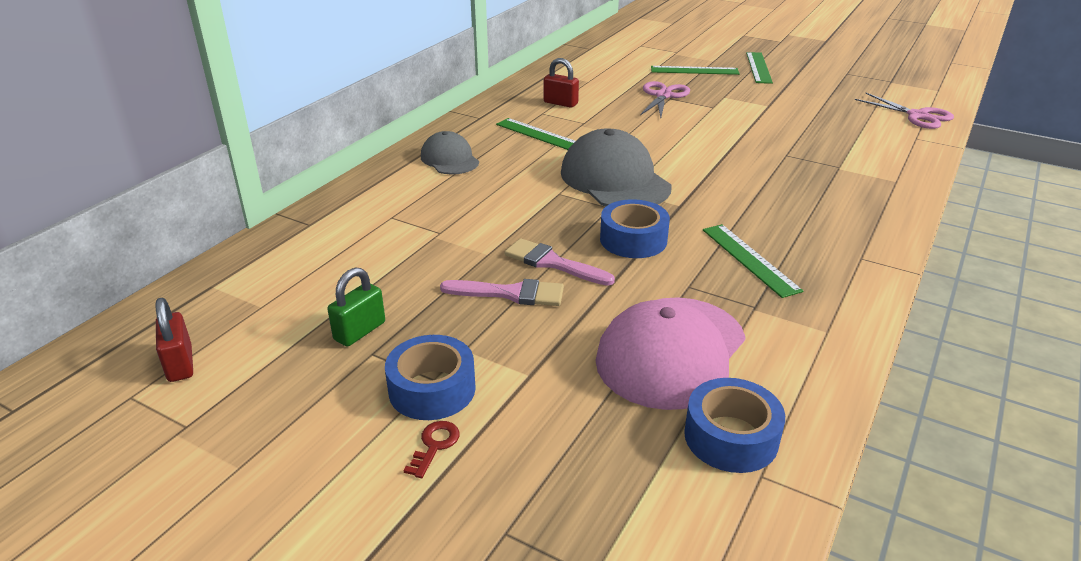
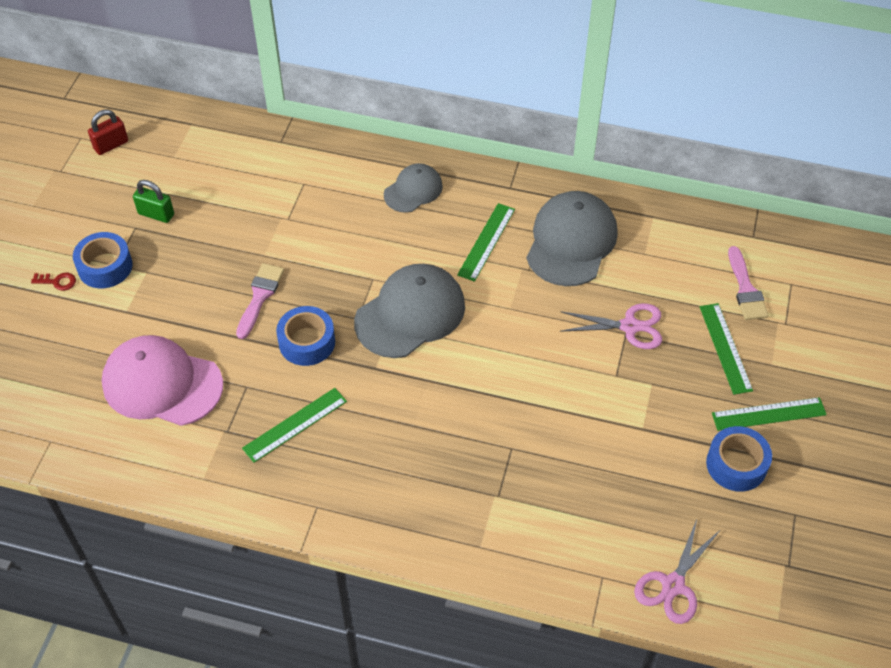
camera: 75 degrees right, 20 degrees up
(510, 293) = (214, 281): pink brush -> pink brush (746, 289)
(560, 103) = (571, 242): red padlock -> grey cap
(731, 437) = (81, 424): blue tape -> blue tape (736, 464)

